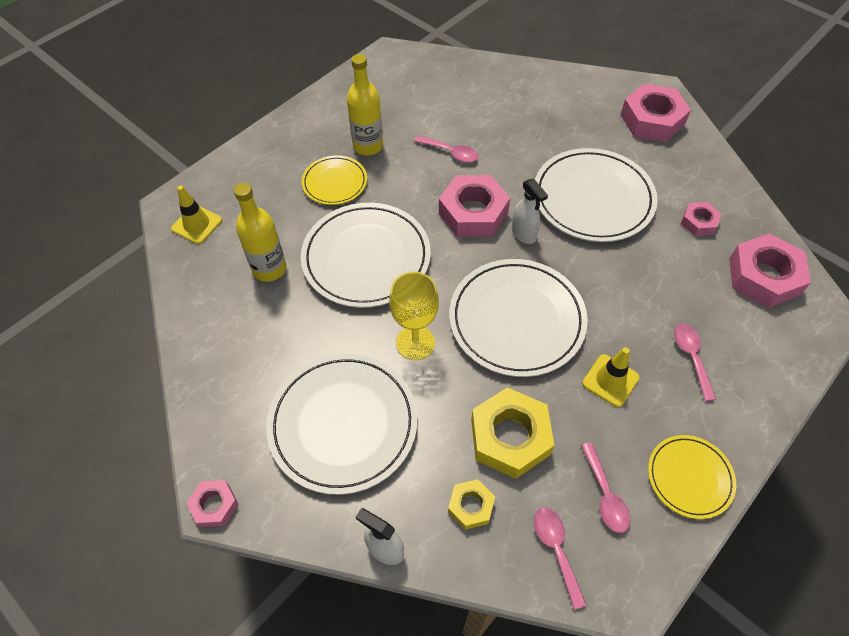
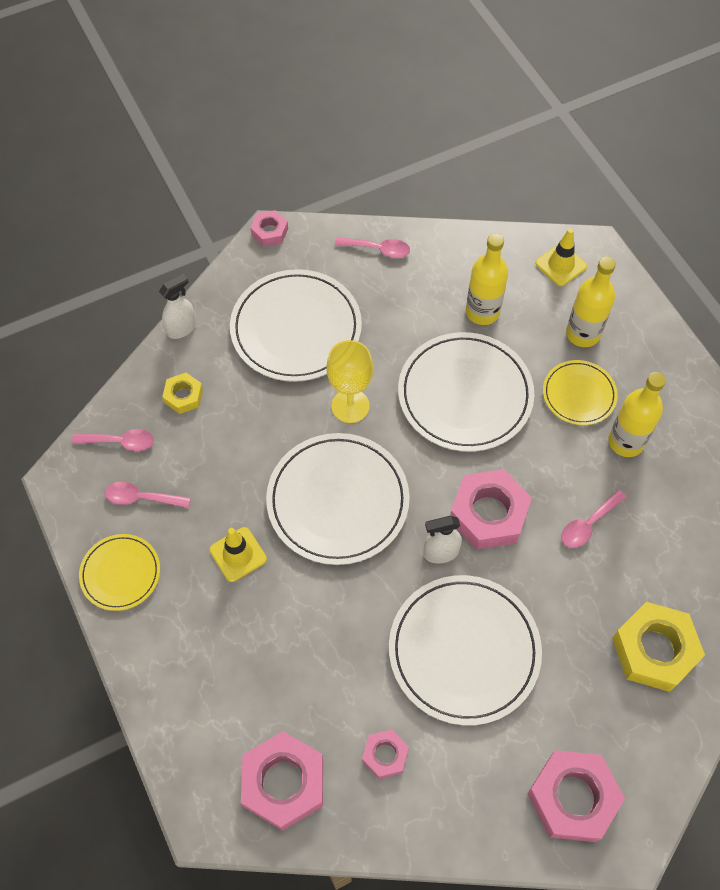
camera: 110 degrees right, 5 degrees up
(271, 193) = (582, 334): none -> yellow bottle
(510, 437) = (225, 447): yellow nut -> yellow nut (654, 650)
(691, 357) = (227, 643): pink spoon -> pink spoon (378, 249)

